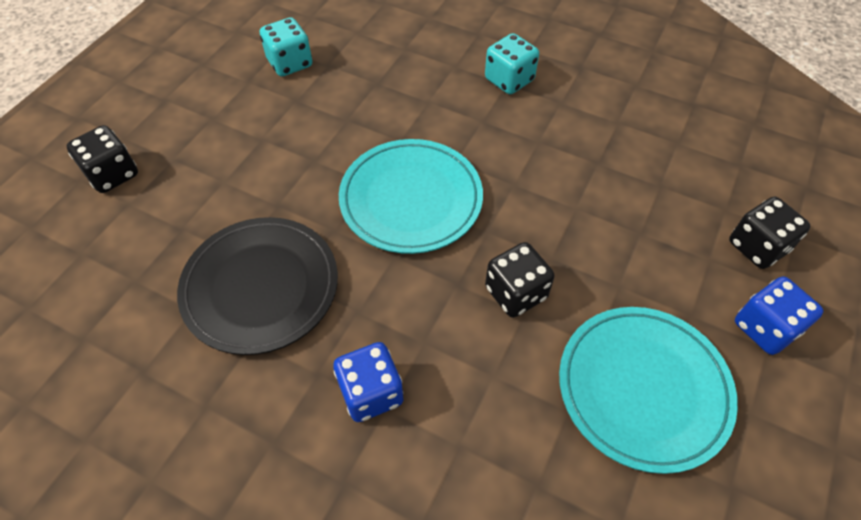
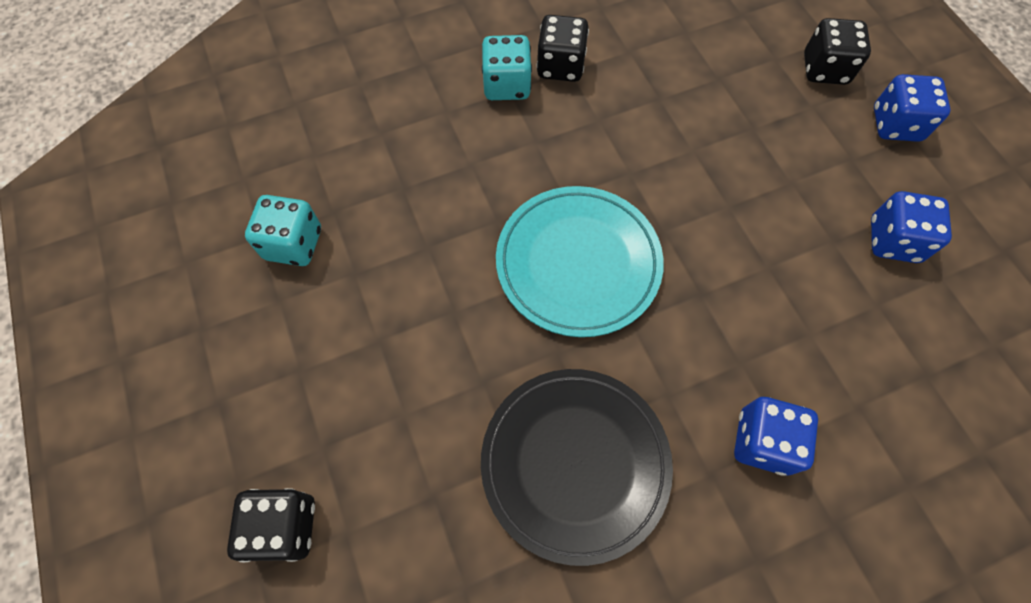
camera: 50 degrees left, 10 degrees up
(515, 293) = (744, 258): black dice -> black dice (560, 66)
(643, 389) = (893, 241): turquoise plate -> blue dice

